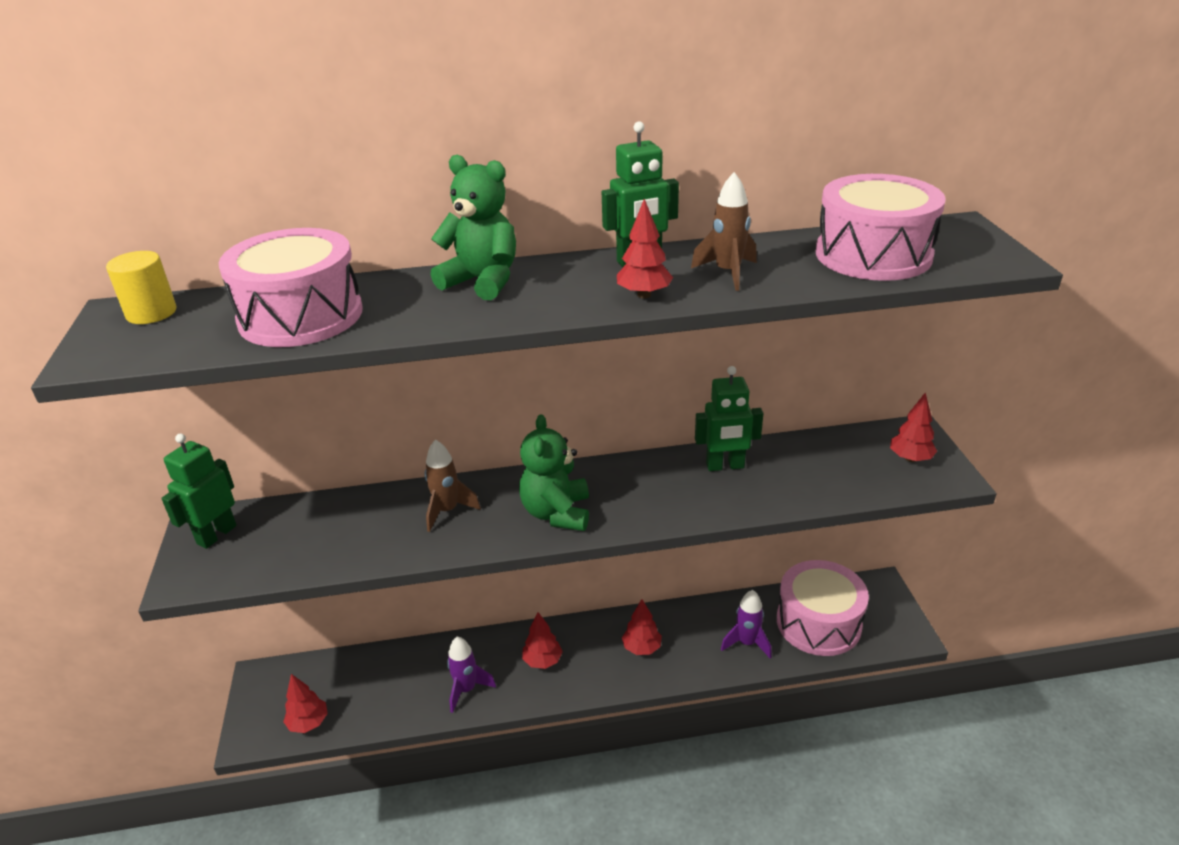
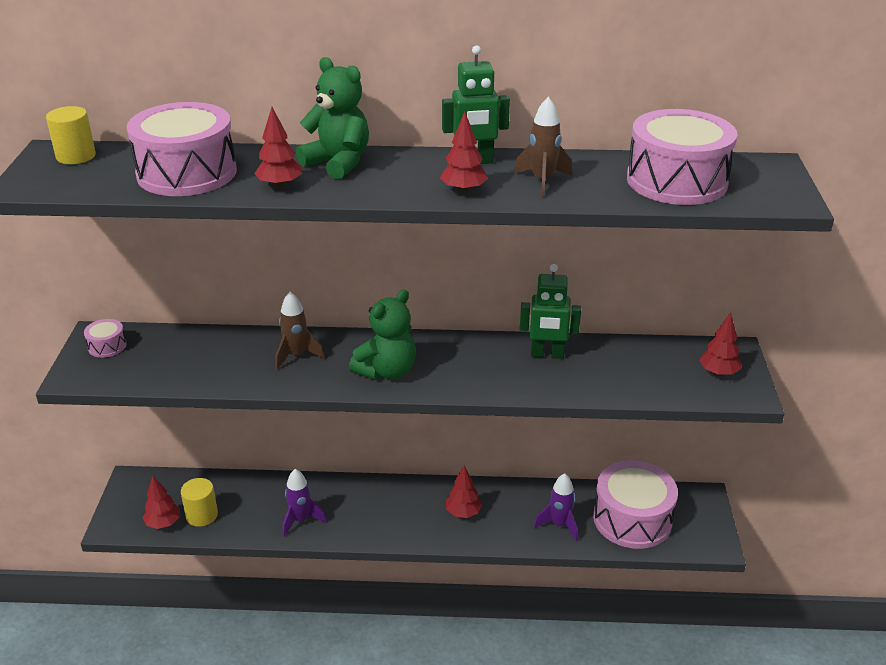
camera: 10 degrees right, 0 degrees up
(216, 535) = (107, 346): green robot -> pink drum
(351, 705) = (202, 515): none -> yellow cylinder
(542, 661) = (372, 508): red tree -> red tree (280, 185)
(557, 513) = (387, 371): green teddy bear -> green teddy bear turned 150 degrees counterclockwise

